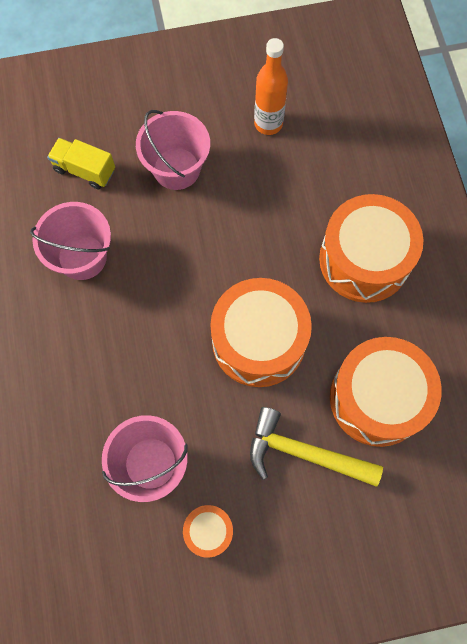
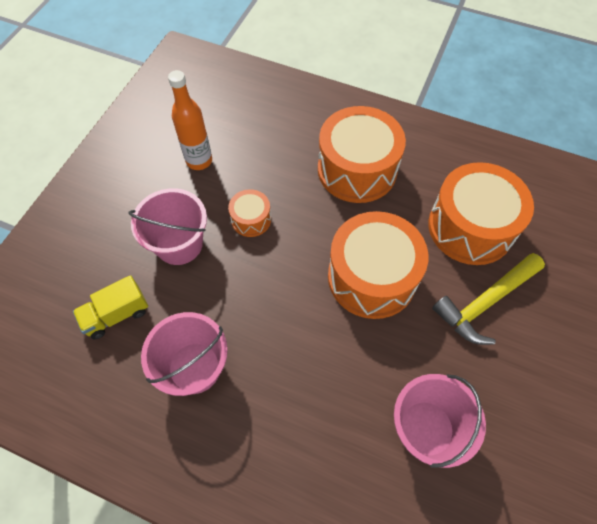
camera: 55 degrees left, 10 degrees down
(208, 531) = (513, 417): orange drum -> orange drum (251, 219)

